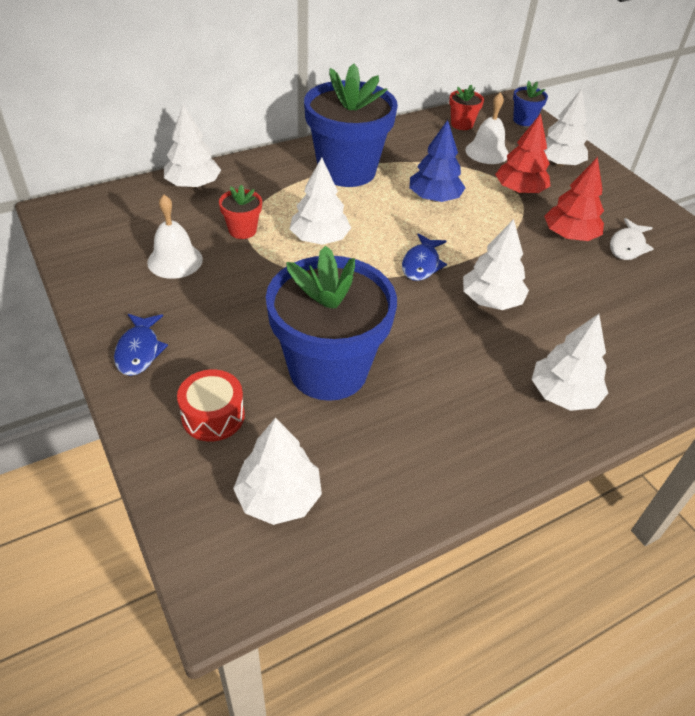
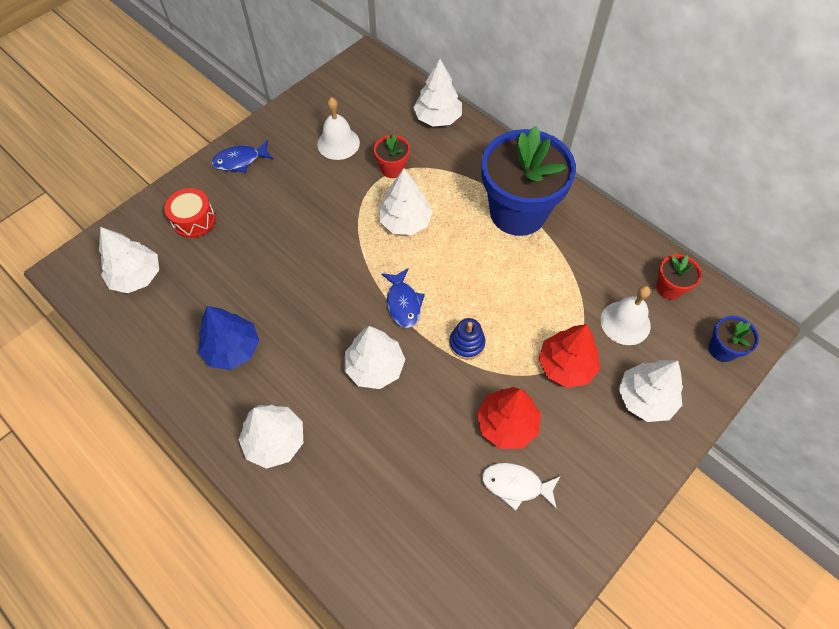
camera: 75 degrees right, 15 degrees up
(328, 370) = (254, 271): blue flower pot -> none
(421, 264) = (403, 303): blue fish -> blue fish turned 105 degrees counterclockwise
(434, 198) = (510, 292): blue tree -> blue tree (232, 349)
(481, 236) = (467, 343): none -> blue stacking toy

